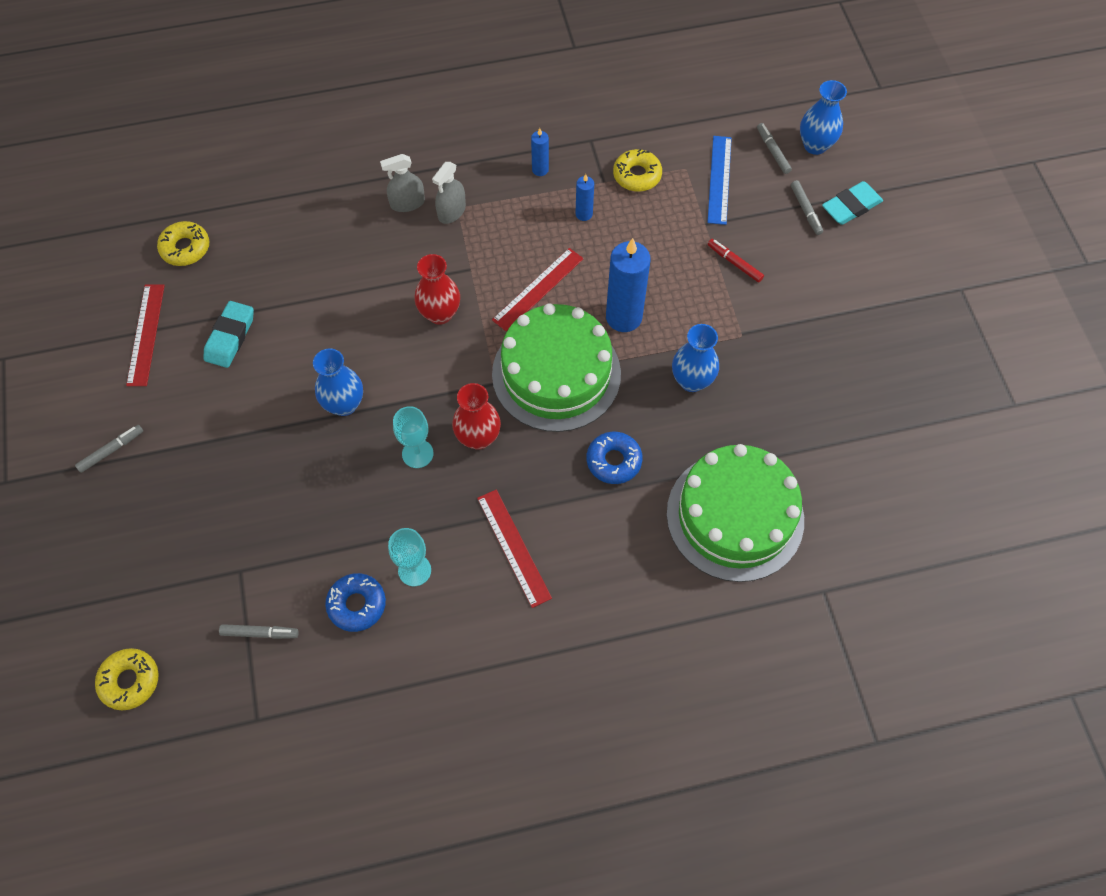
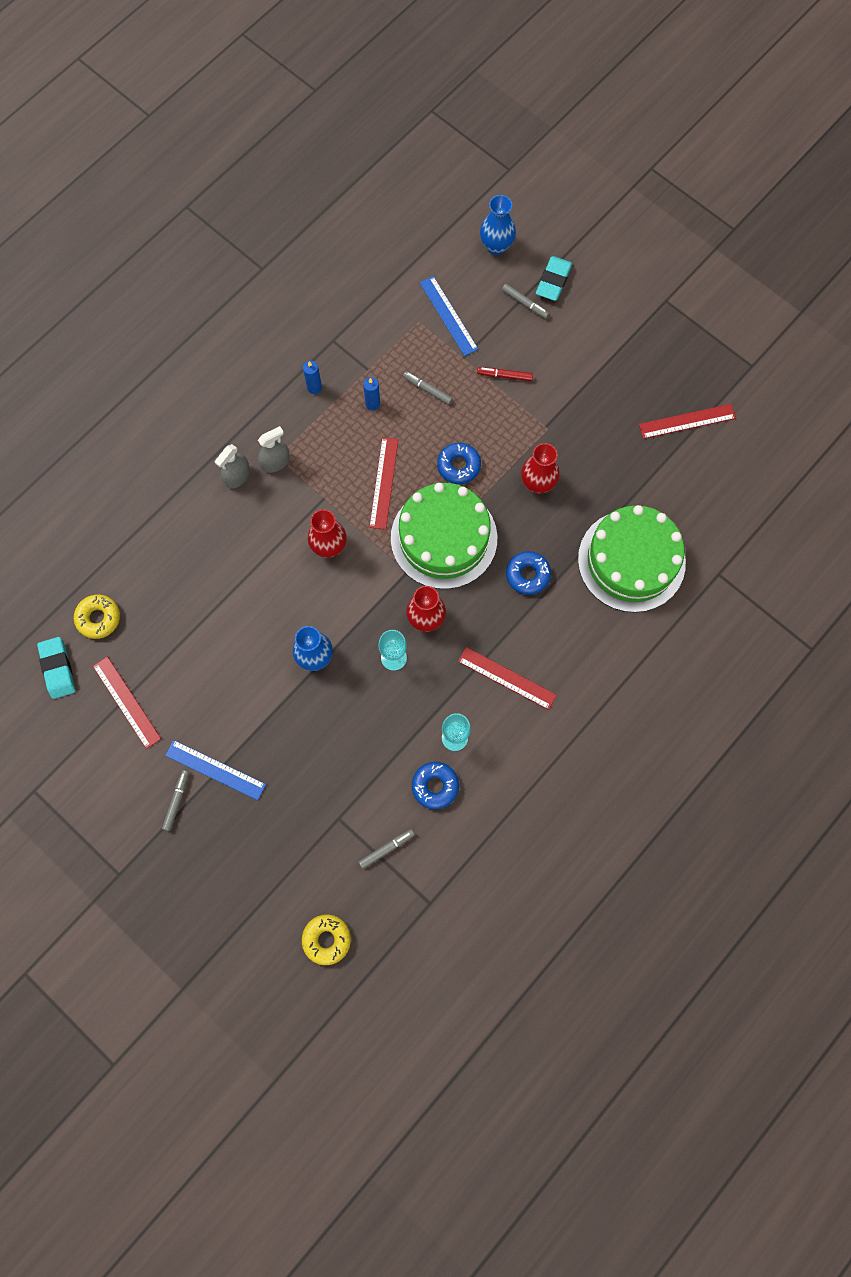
camera: 35 degrees left, 10 degrees up
(168, 446) = (215, 770): none -> blue ruler
(230, 337) = (191, 663): turquoise eraser -> turquoise eraser (58, 669)
(451, 211) = (275, 462): grey spray bottle -> grey spray bottle turned 120 degrees counterclockwise
(623, 317) = (458, 466): blue candle -> blue donut
(637, 175) = (388, 349): yellow donut -> none
(691, 381) = (537, 483): blue vase -> red vase
(772, 151) = (470, 269): grey marker -> grey marker (427, 390)
(899, 416) = (687, 421): none -> red ruler

